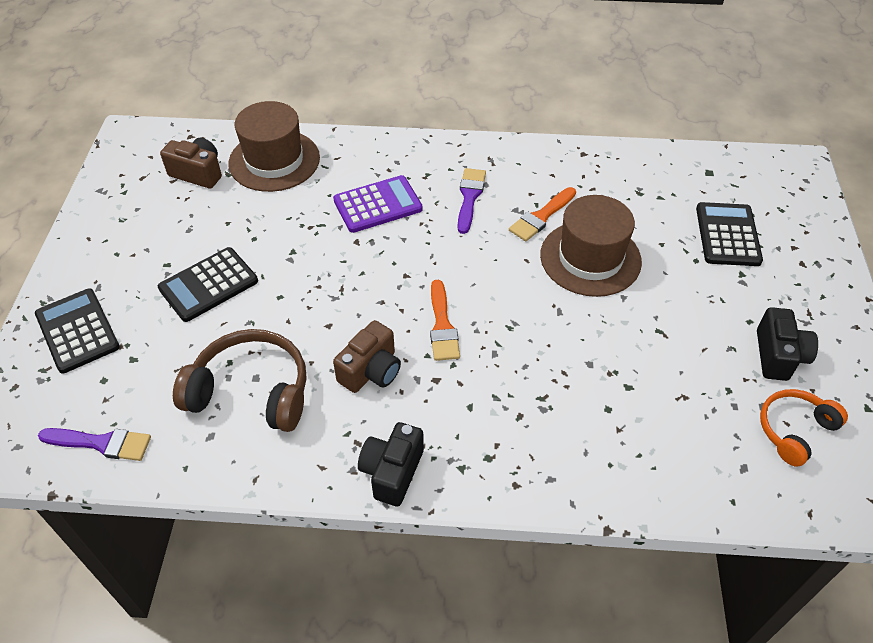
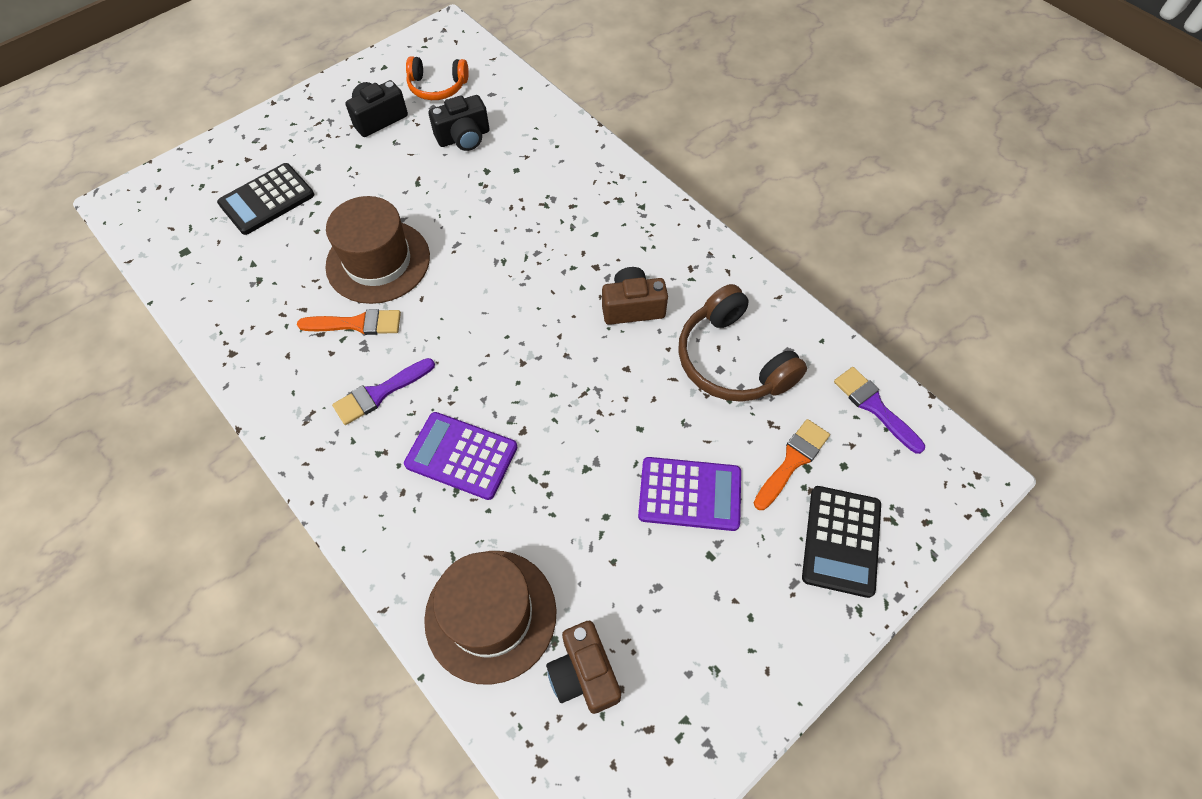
camera: 135 degrees left, 10 degrees up
(208, 285) = (689, 494): black calculator -> purple calculator
(392, 472) = (686, 235): black camera -> black camera (464, 137)
(442, 326) = (546, 299): orange brush -> orange brush (792, 461)

